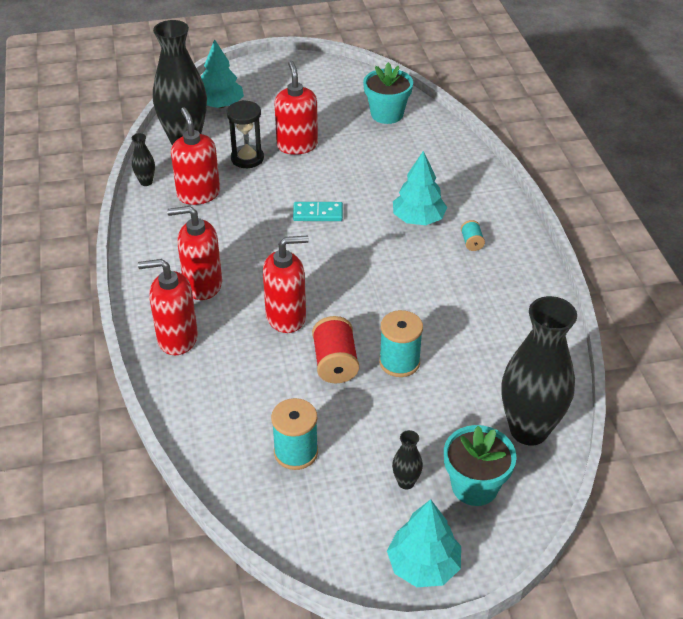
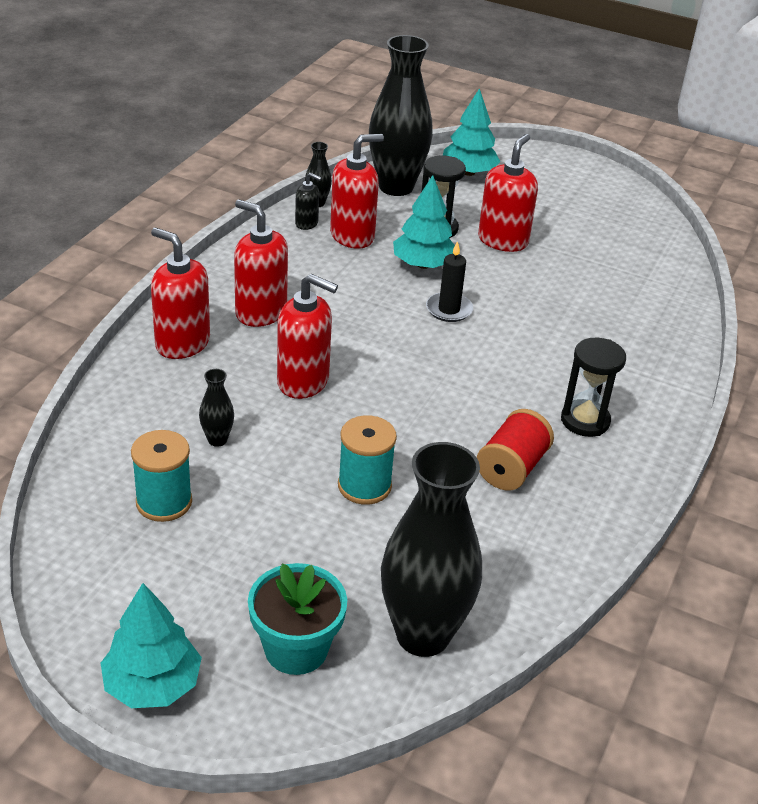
camera: 35 degrees right, 5 degrees down
(157, 201) = (306, 223): none -> black soap dispenser
(198, 194) = (352, 236): red soap dispenser -> red soap dispenser turned 45 degrees clockwise
(318, 213) = (449, 309): turquoise domino -> black candle
(335, 363) = (299, 449): red spool -> red spool (511, 468)
(387, 114) = (637, 257): turquoise flower pot -> none
(406, 482) = (232, 598): black vase -> black vase (217, 440)
(418, 219) = (551, 368): turquoise tree -> turquoise tree (423, 265)
(471, 242) = (585, 421): turquoise spool -> black hourglass

